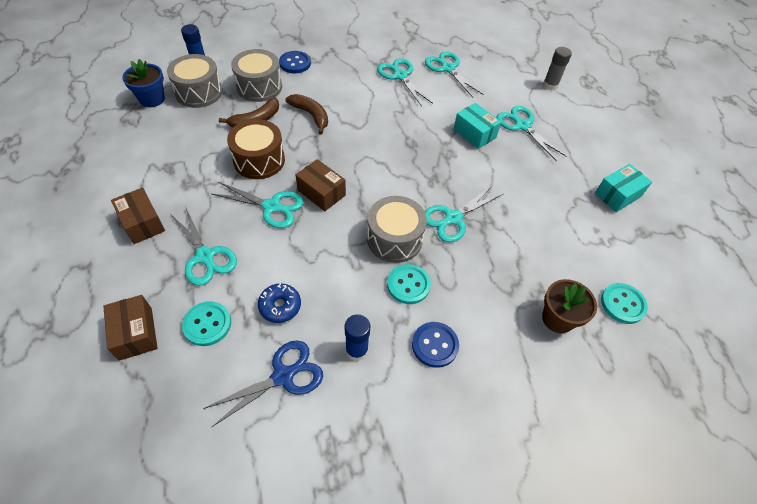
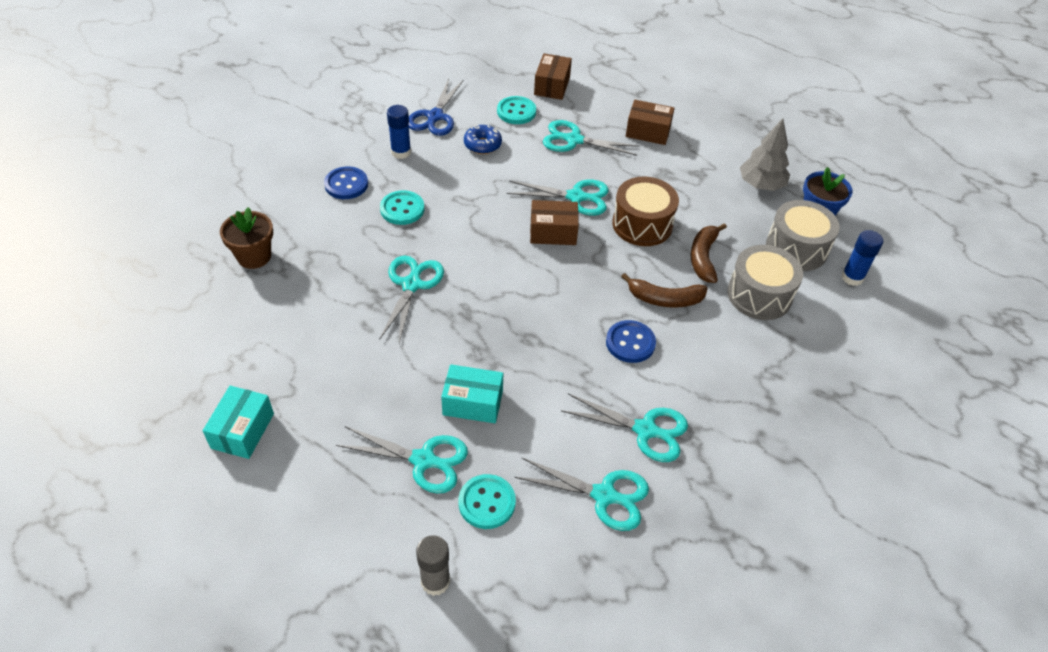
camera: 140 degrees right, 5 degrees down
(135, 333) = (552, 86): brown box -> brown box turned 75 degrees clockwise
(147, 134) = (761, 185): none -> grey tree
(272, 207) = (576, 197): turquoise scissors -> turquoise scissors turned 150 degrees counterclockwise
(295, 63) = (776, 353): blue button -> blue button (630, 343)
(394, 239) = (447, 234): grey drum -> none
(622, 304) = (195, 303): turquoise button -> turquoise button (487, 502)

